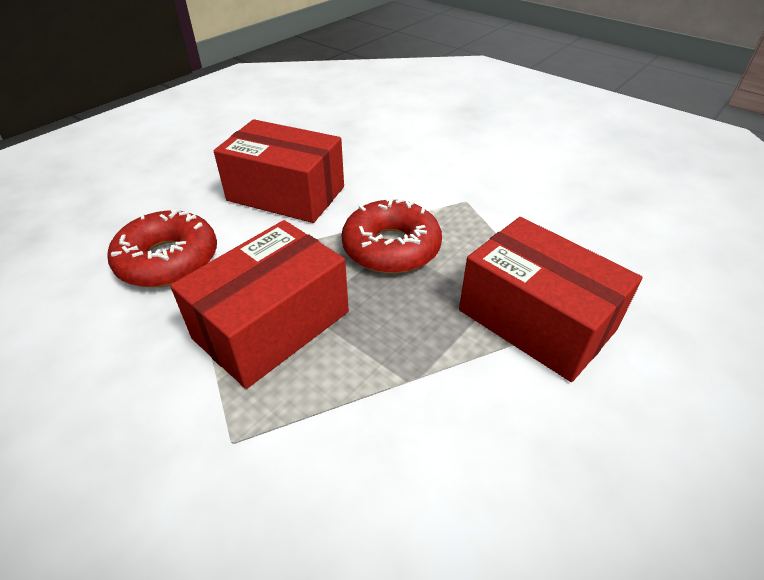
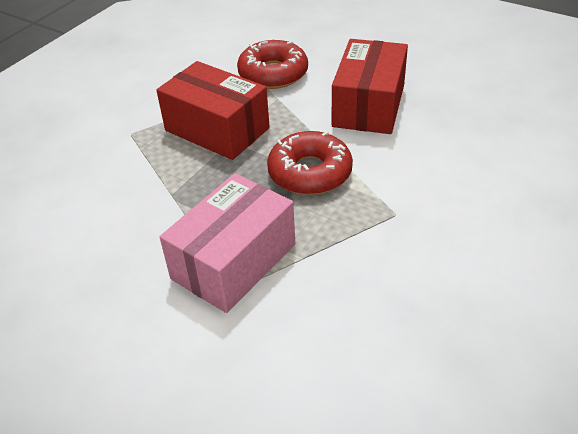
camera: 85 degrees right, 0 degrees up
(535, 320) = (234, 261): red box -> pink box

